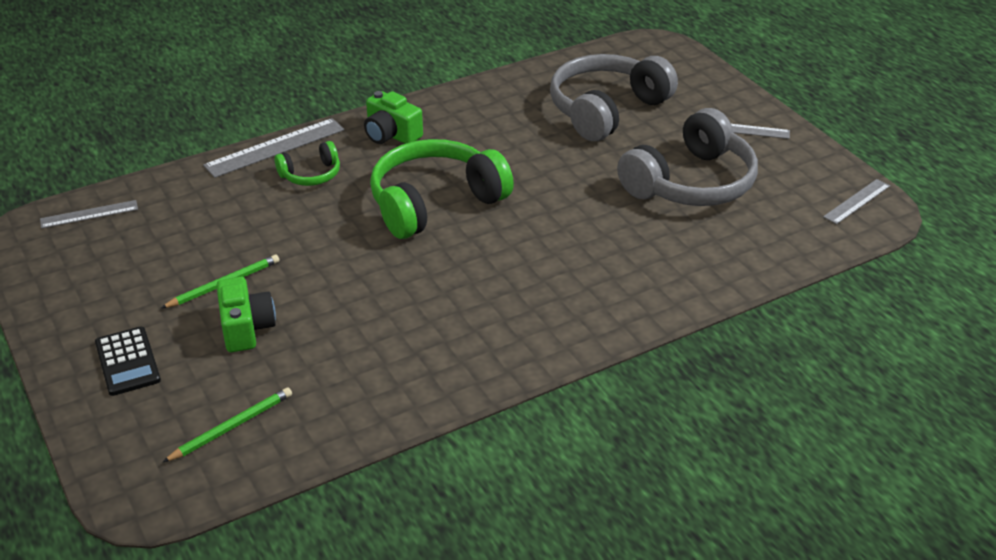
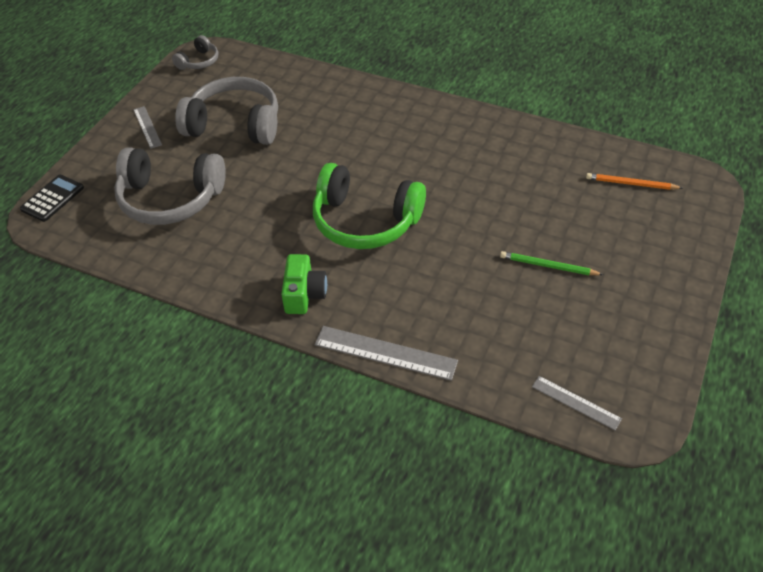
camera: 125 degrees left, 10 degrees up
(127, 362) = (652, 259): black calculator -> black calculator (52, 198)
(231, 427) = (631, 184): green pencil -> orange pencil
(246, 328) = (567, 228): green camera -> none
(311, 175) = (397, 305): green headphones -> none
(857, 201) = (199, 61): grey ruler -> grey headphones

